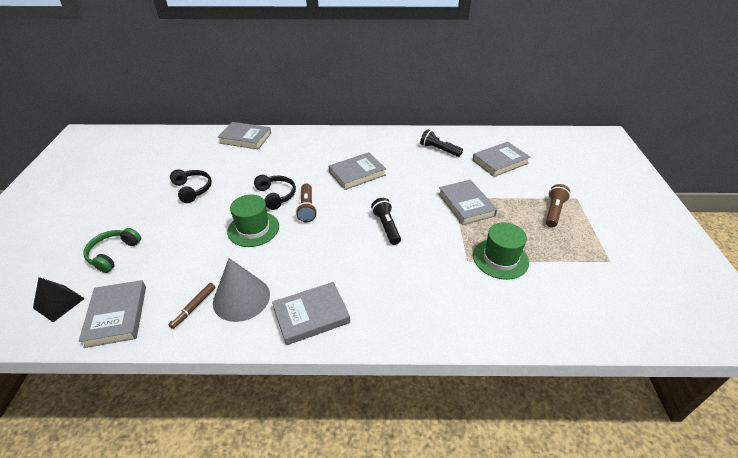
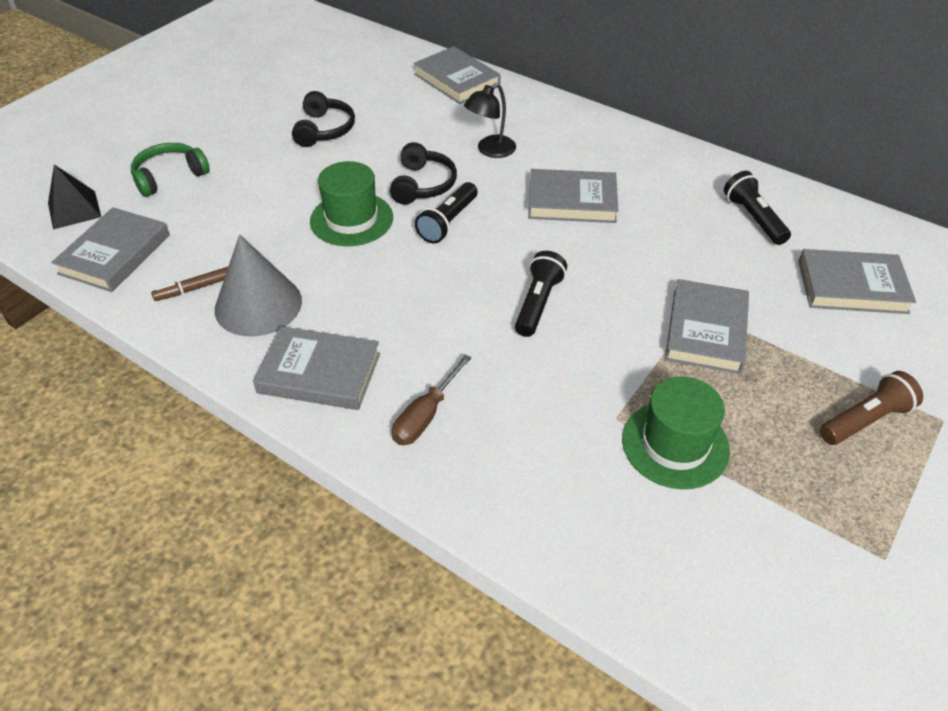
camera: 35 degrees right, 5 degrees up
(295, 165) = (490, 150): none -> black lamp
(307, 208) = (448, 222): brown flashlight -> black flashlight
(385, 306) = (425, 415): none -> brown screwdriver

